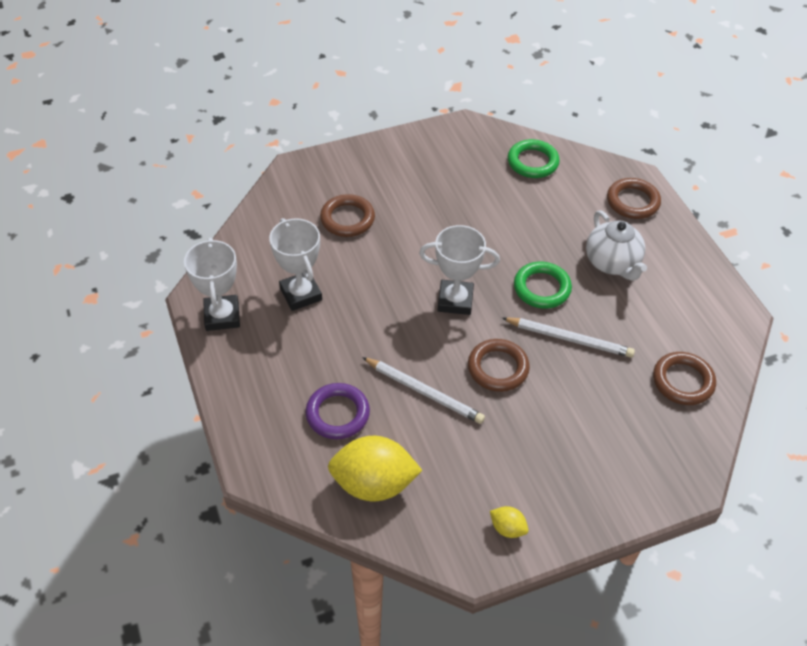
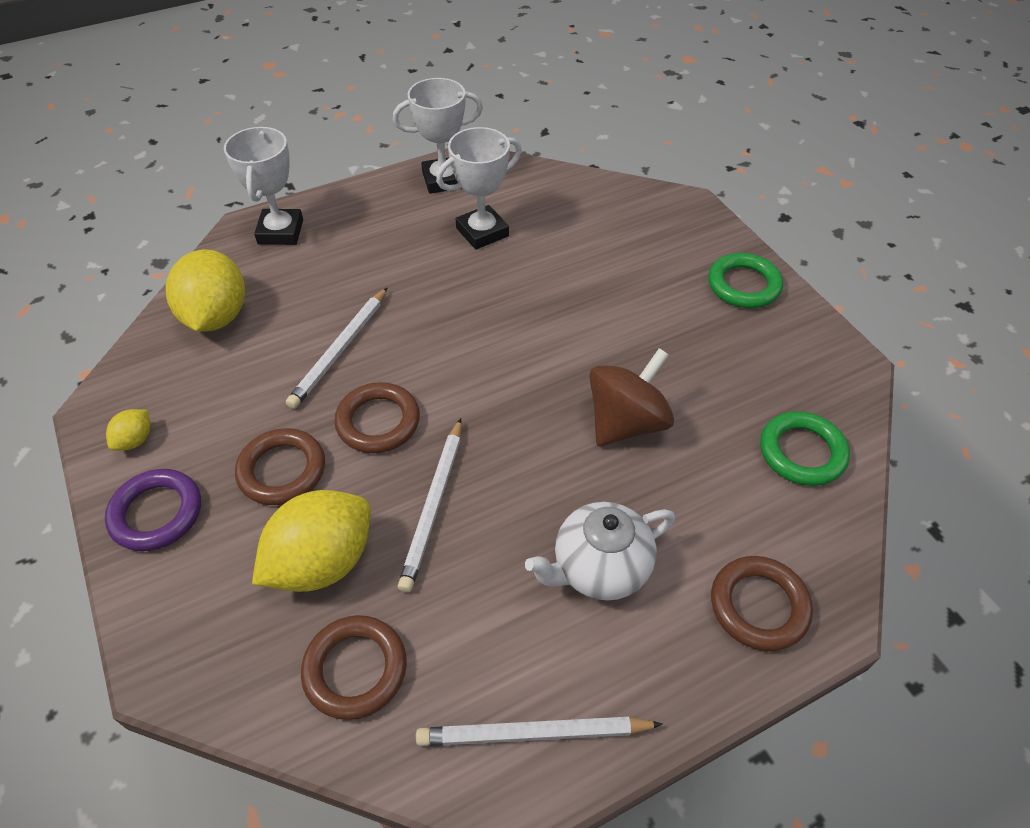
camera: 85 degrees right, 0 degrees up
(337, 414) = (311, 279): purple ring -> purple ring (156, 513)
(347, 219) = (613, 257): brown ring -> brown ring (282, 470)
(455, 300) = (491, 371): white trophy -> white trophy (280, 232)
(506, 235) = (626, 422): none -> brown spinning top
(542, 288) = (528, 469): green ring -> green ring (743, 285)
(612, 399) = (322, 562): none -> yellow lemon
(711, 303) = (534, 734): none -> white pencil

